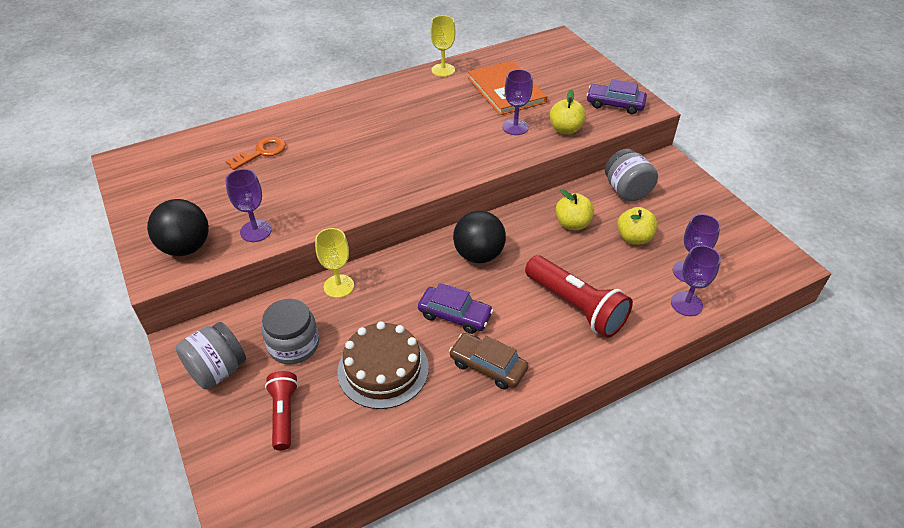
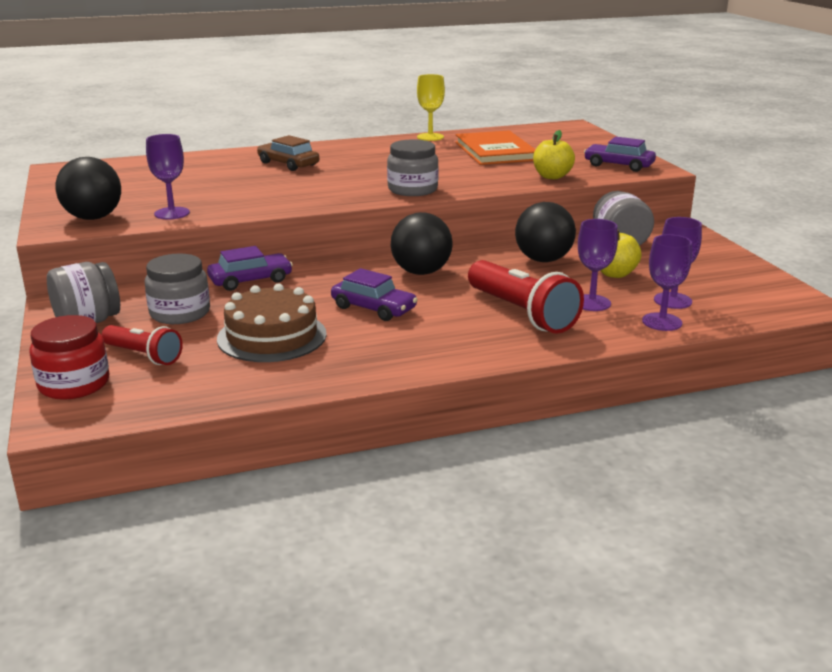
camera: 10 degrees right, 20 degrees down
(238, 466) = (74, 384): none -> red jar
(261, 152) = (205, 171): orange key -> none
(284, 414) = (144, 356): red flashlight -> red flashlight turned 120 degrees clockwise
(338, 286) = (250, 280): yellow goblet -> purple car
(455, 165) = (412, 189): none -> grey jar
(488, 366) = (396, 344): brown car -> brown car (288, 164)
(515, 127) = (494, 172): purple goblet -> purple goblet (591, 303)
(572, 224) = (543, 260): yellow apple -> black ball

